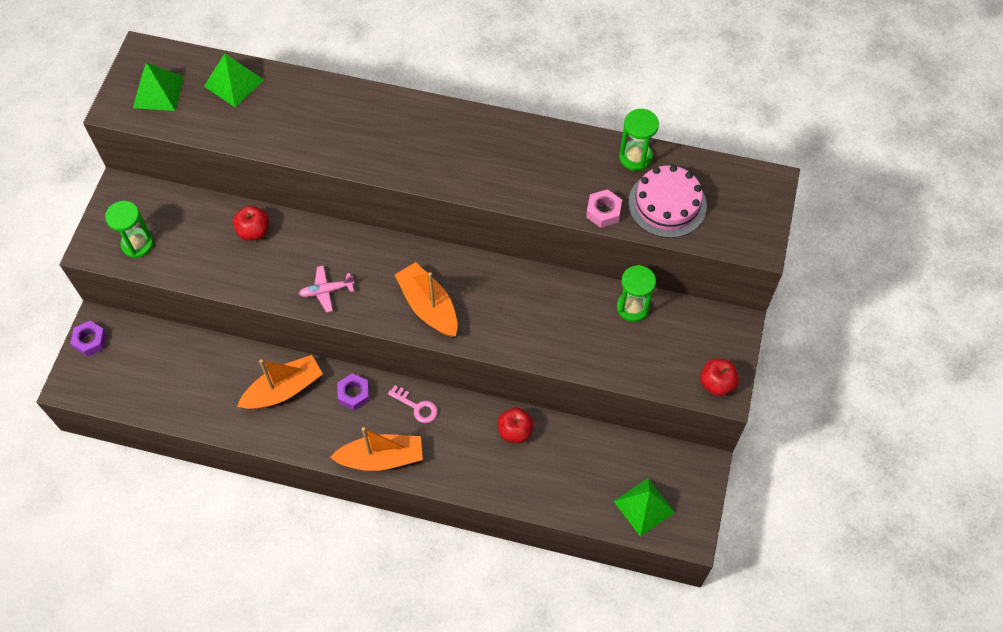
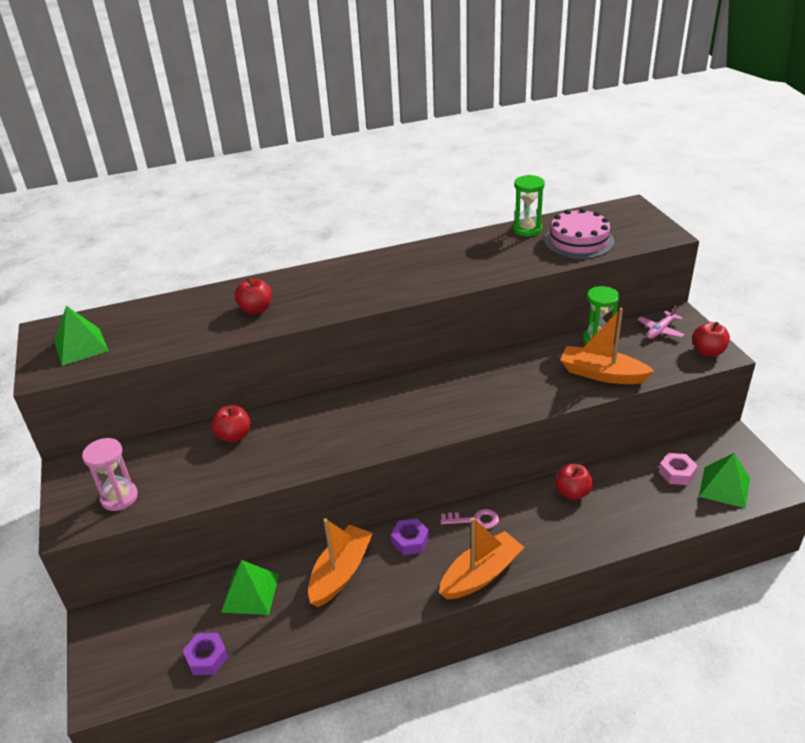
camera: 30 degrees left, 25 degrees down
(90, 341) = (99, 641): purple nut -> purple nut (207, 658)
(137, 244) = (119, 497): green hourglass -> pink hourglass
(234, 83) = (153, 314): green pyramid -> green pyramid (250, 593)
(316, 127) = (256, 309): none -> red apple
(326, 291) = (340, 444): pink plane -> pink plane (660, 330)
(428, 306) = (441, 412): orange boat -> orange boat (602, 374)
(603, 212) = (540, 262): pink nut -> pink nut (677, 473)

